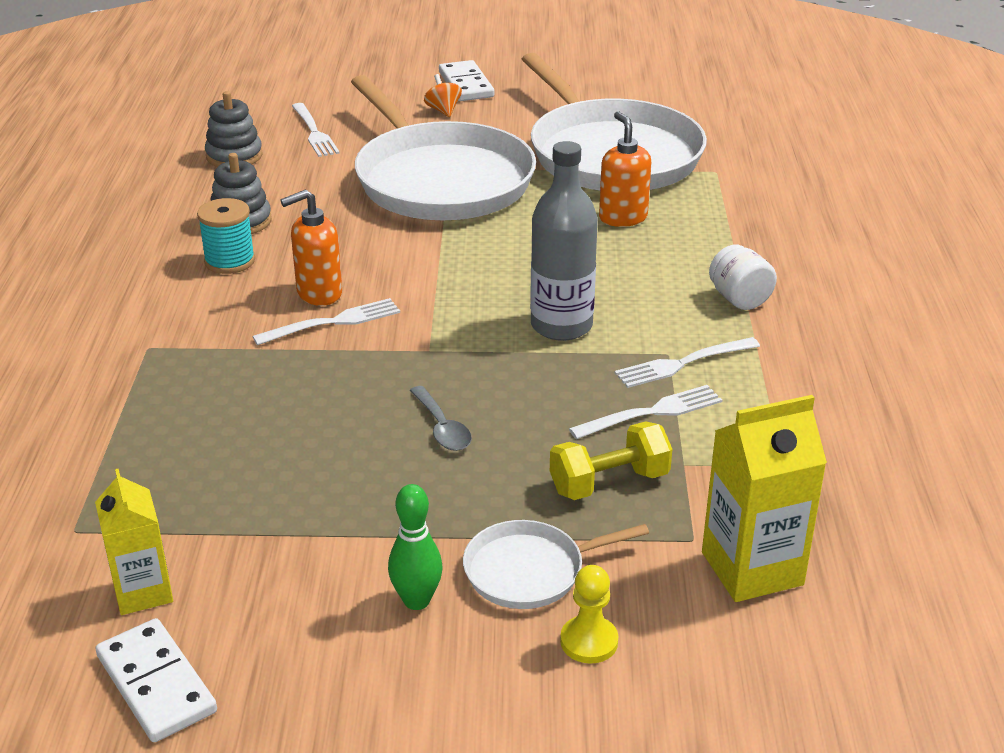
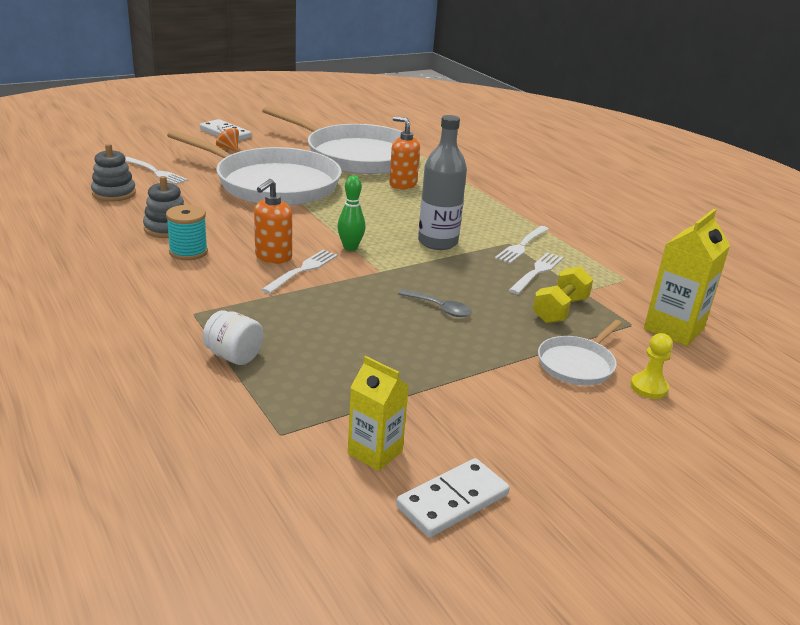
camera: 35 degrees left, 5 degrees down
(156, 684) = (453, 501): white domino -> white domino turned 60 degrees counterclockwise
(416, 600) = (540, 399): green bowling pin -> green bowling pin (350, 248)
(739, 299) = (510, 210): white jar -> white jar (234, 356)

